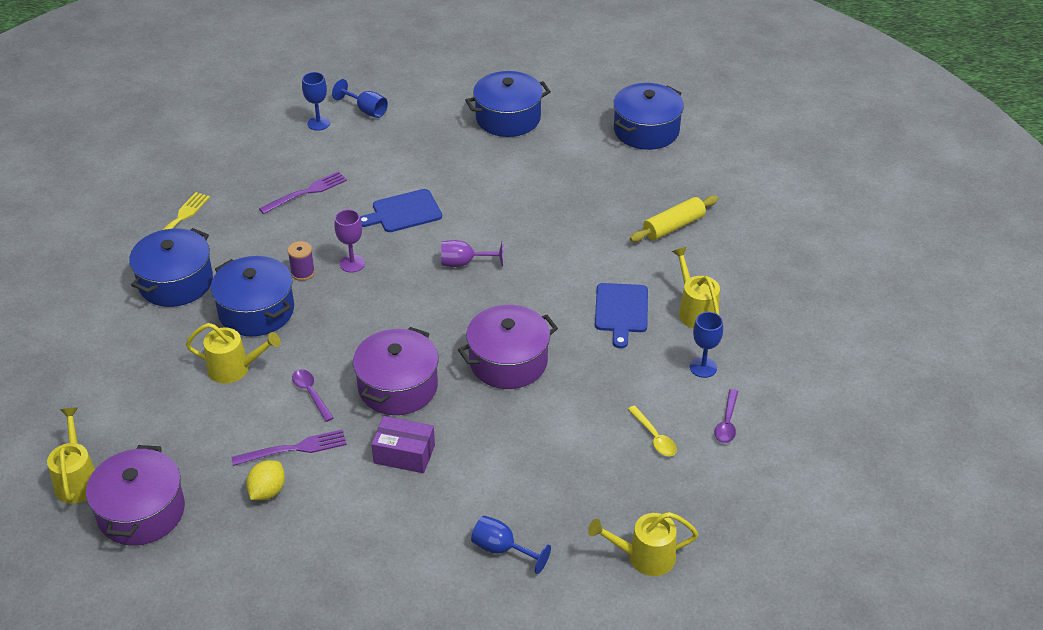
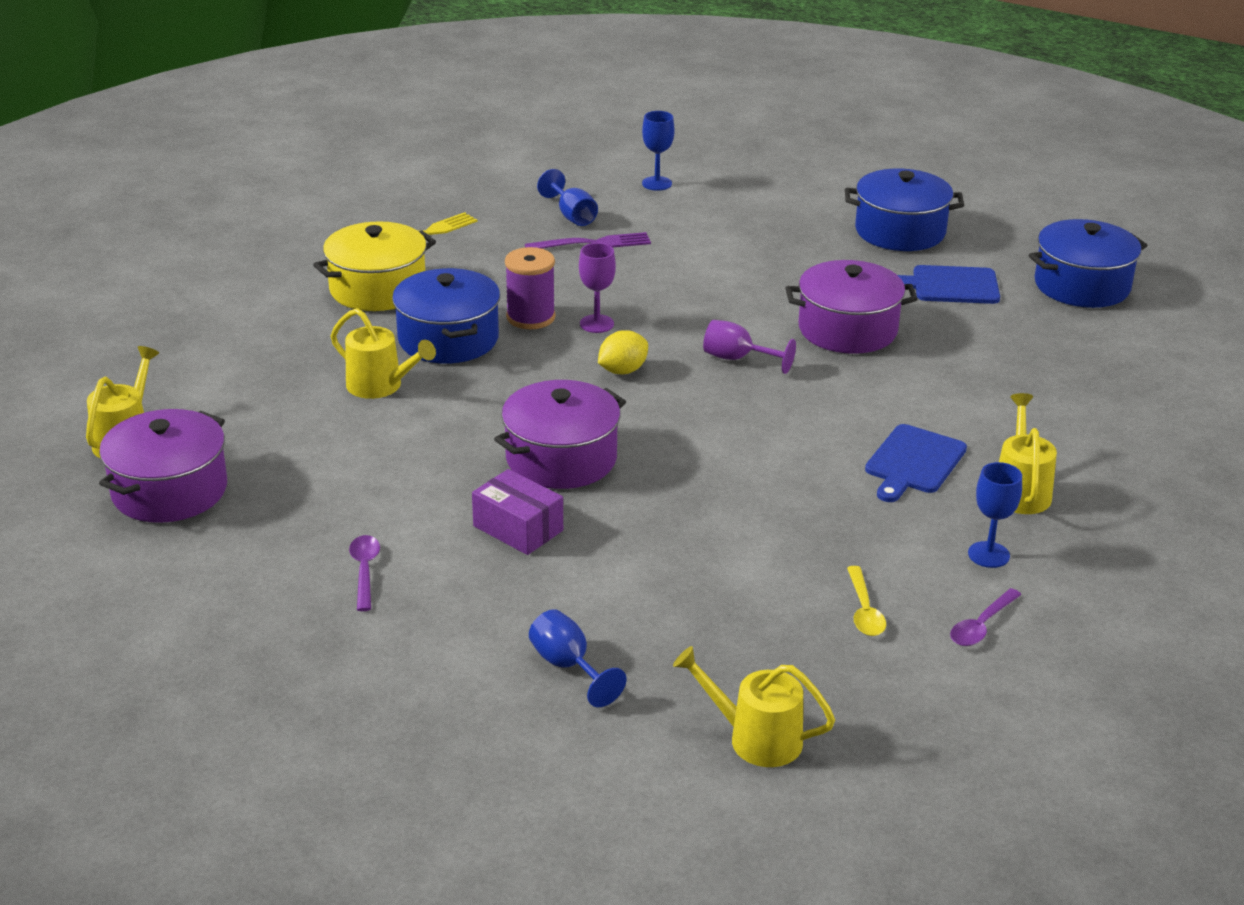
camera: 25 degrees right, 10 degrees down
(176, 282) = (378, 289): blue pot -> yellow pot
(267, 491) = (326, 515): yellow lemon -> yellow lemon (622, 371)
(295, 448) = (390, 483): purple fork -> none
(303, 273) = (530, 317): purple spool -> purple spool, size x1.54
(311, 393) = (450, 435): purple spoon -> purple spoon (364, 571)
(366, 110) = (724, 184): blue goblet -> blue goblet (572, 216)
(403, 212) = (697, 290): blue cutting board -> blue cutting board (950, 285)
(508, 361) = (721, 473): purple pot -> purple pot (847, 329)
(673, 226) = (1051, 393): yellow rolling pin -> none

